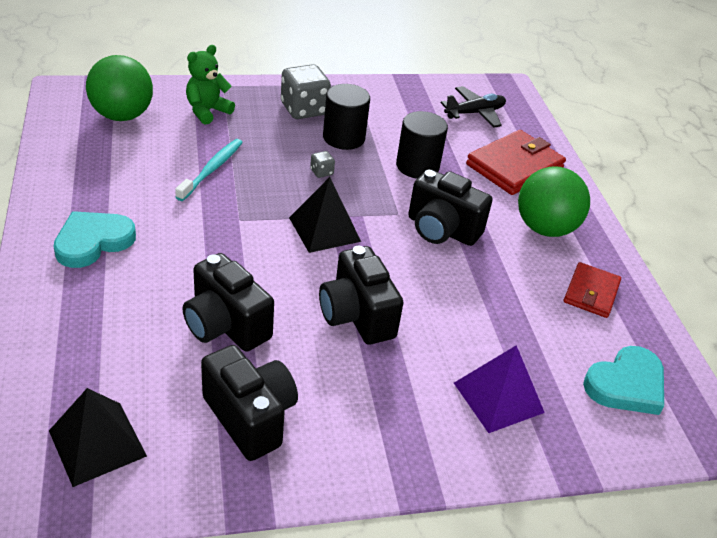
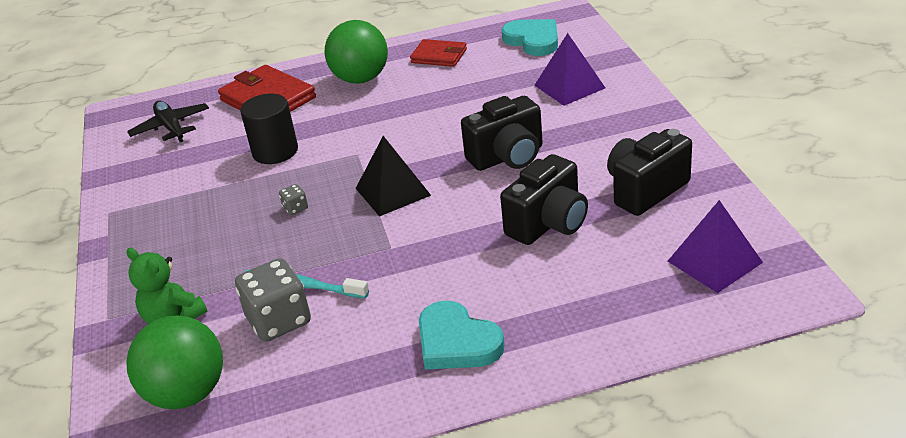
camera: 85 degrees left, 5 degrees down
(97, 443) = (714, 261): black pyramid -> purple pyramid
(304, 109) = (166, 241): grey dice -> grey dice (279, 320)
(343, 138) = (226, 203): black cylinder -> none
(441, 230) = (376, 128): black camera -> none

